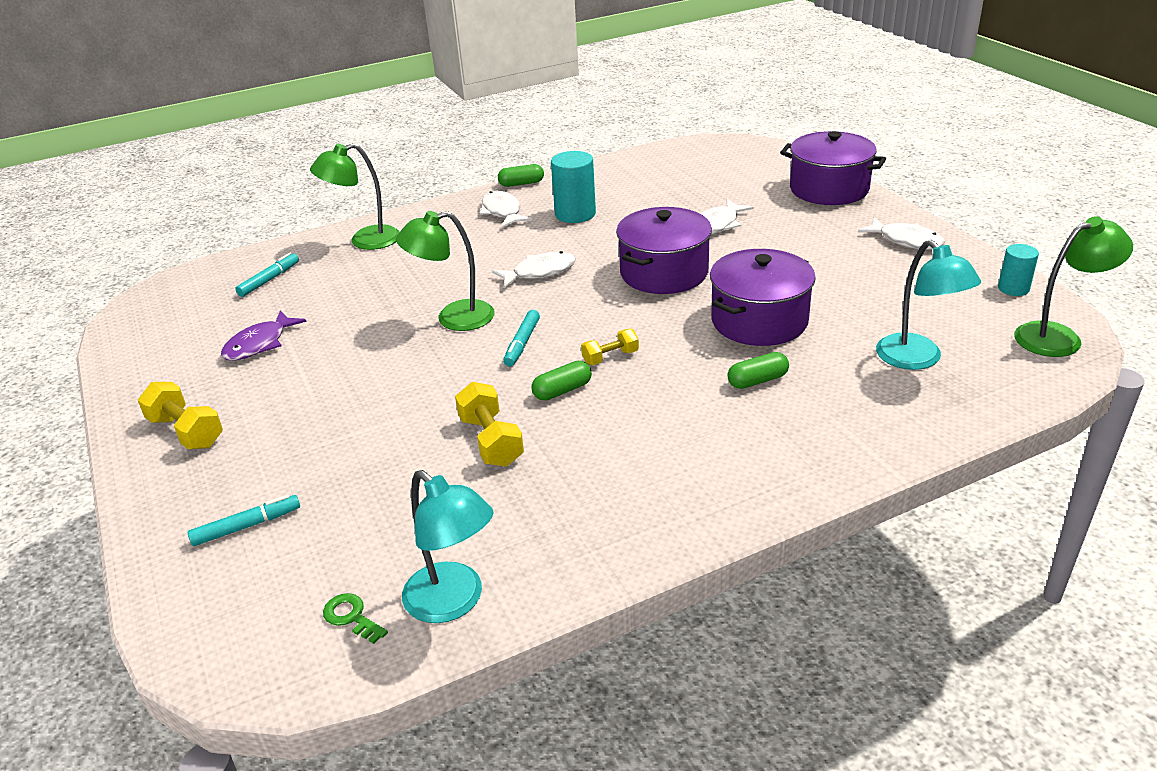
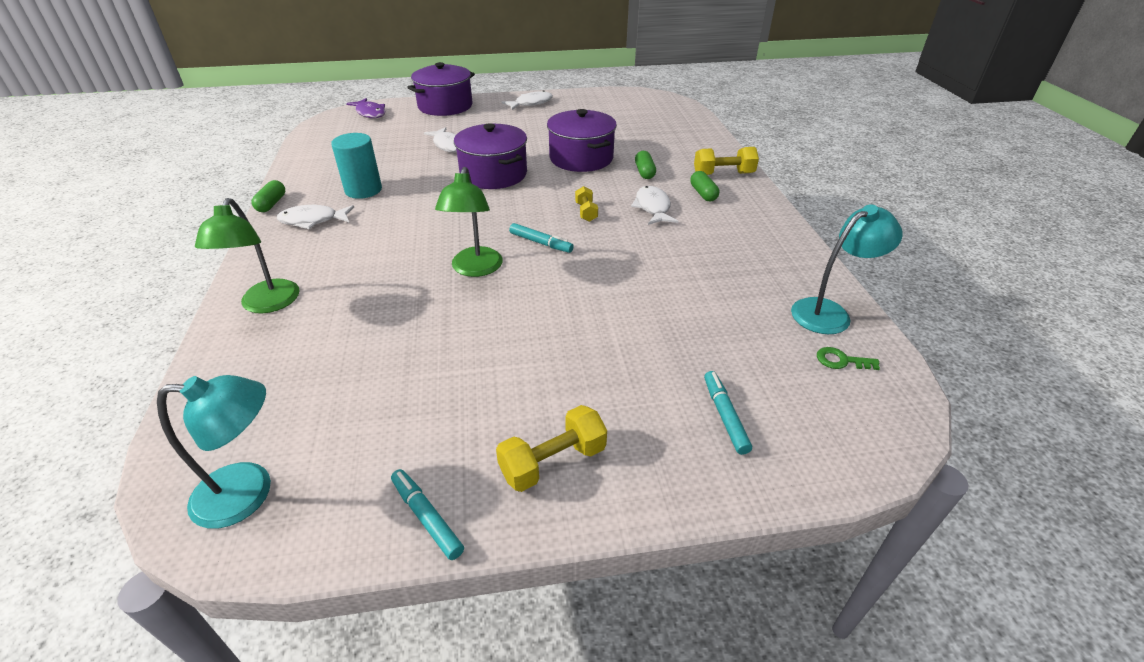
camera: 75 degrees left, 5 degrees up
(259, 344) = (416, 396): purple fish -> purple fish (370, 113)
(269, 280) = (274, 383): turquoise marker -> turquoise marker (426, 517)
(351, 617) = (841, 360): green key -> green key turned 45 degrees clockwise
(491, 441) = (660, 274): yellow dumbbell -> yellow dumbbell (723, 174)
(540, 272) = (441, 219): white fish -> white fish (652, 207)
(562, 390) = (614, 236): green capsule -> green capsule (703, 194)
(917, 359) = (651, 130): turquoise lamp -> turquoise lamp (249, 493)
(1013, 288) = (603, 95): turquoise cylinder -> none
(1058, 336) = (652, 98): green lamp -> none

